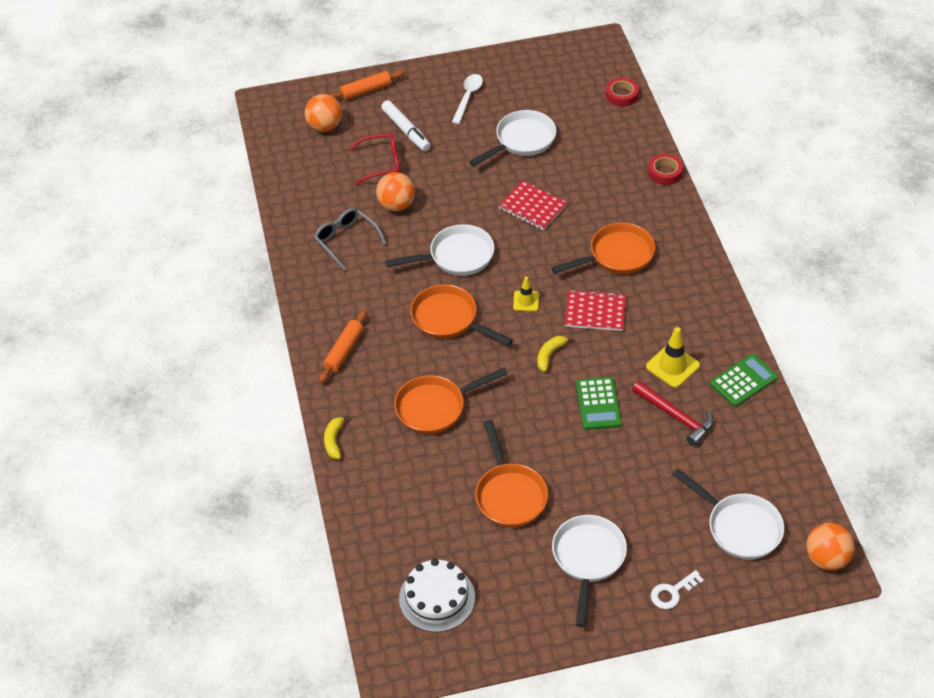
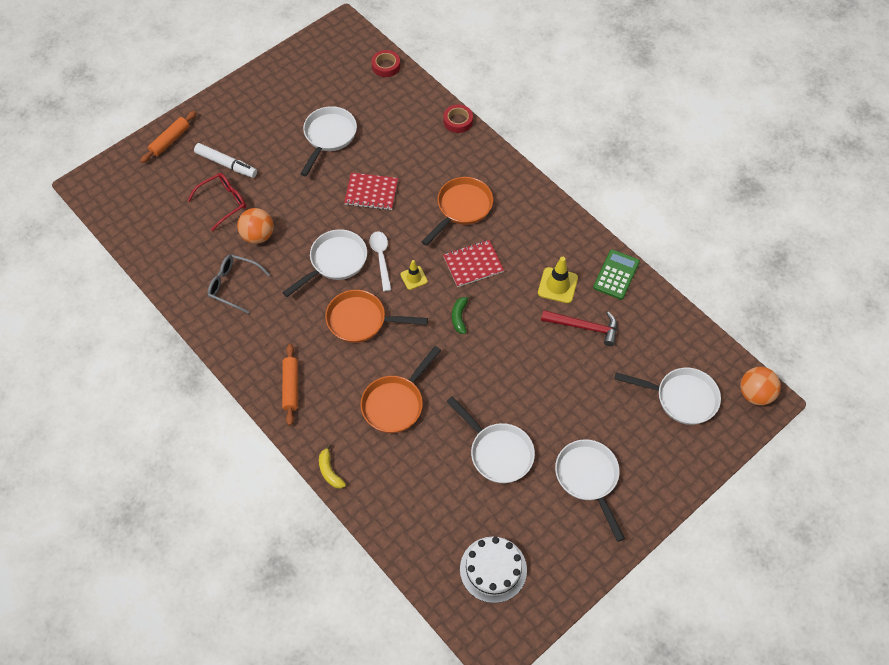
camera: 30 degrees left, 10 degrees up
(325, 126) = (153, 187): orange ball -> none
(468, 97) = (261, 114): white spoon -> white spoon (381, 258)
(509, 494) = (497, 452): orange pan -> white pan
(550, 355) = (459, 317): yellow banana -> green banana
(598, 404) = (520, 342): green calculator -> none
(672, 592) = (665, 475): white key -> none

